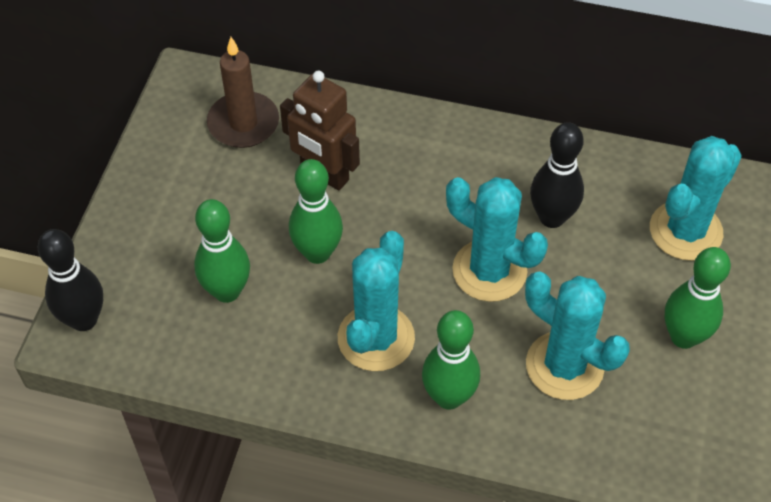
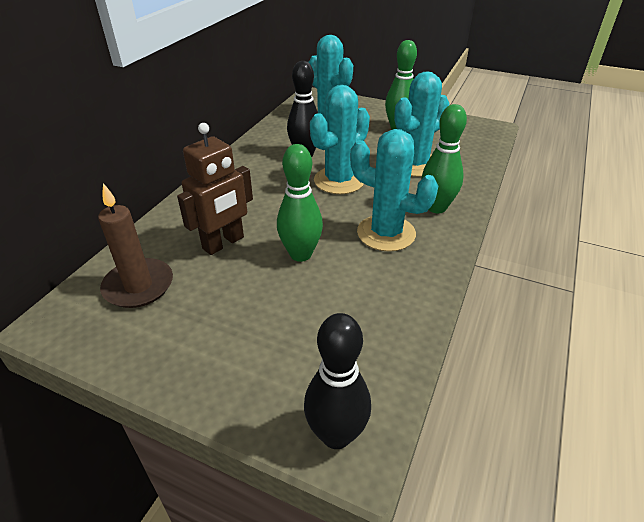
camera: 80 degrees left, 15 degrees down
(227, 291) = (325, 312): green bowling pin -> none

